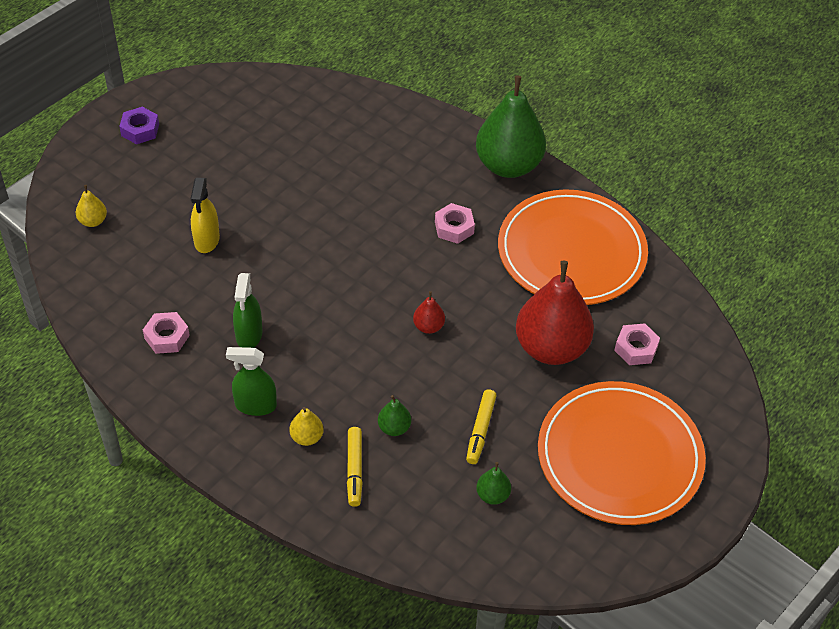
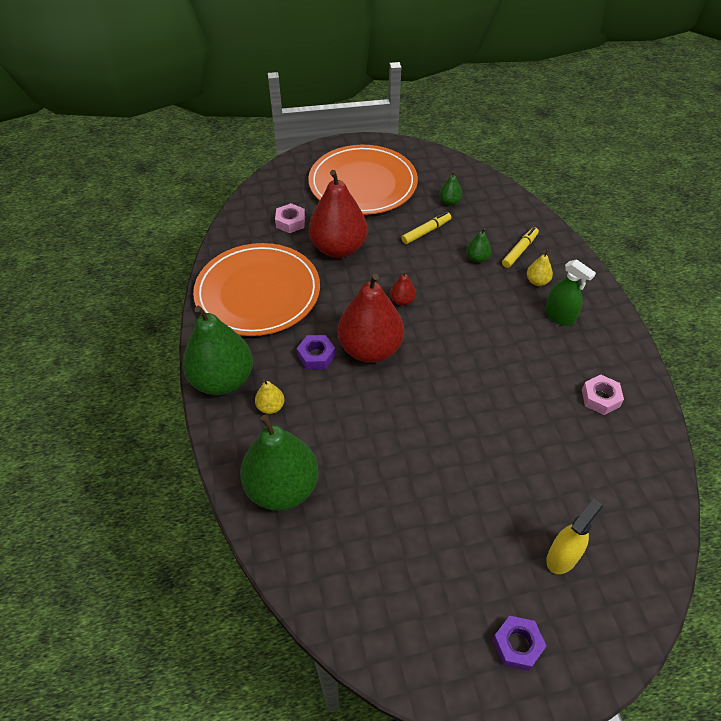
camera: 140 degrees left, 0 degrees up
(93, 221) = (619, 550): yellow pear -> yellow pear (270, 407)
(207, 240) = (520, 464): yellow spray bottle -> yellow spray bottle (562, 557)
(249, 335) = (534, 364): green spray bottle -> none
(378, 125) = (282, 487): none -> green pear
(413, 261) = (370, 349): none -> red pear
(454, 227) = (316, 356): pink nut -> purple nut

